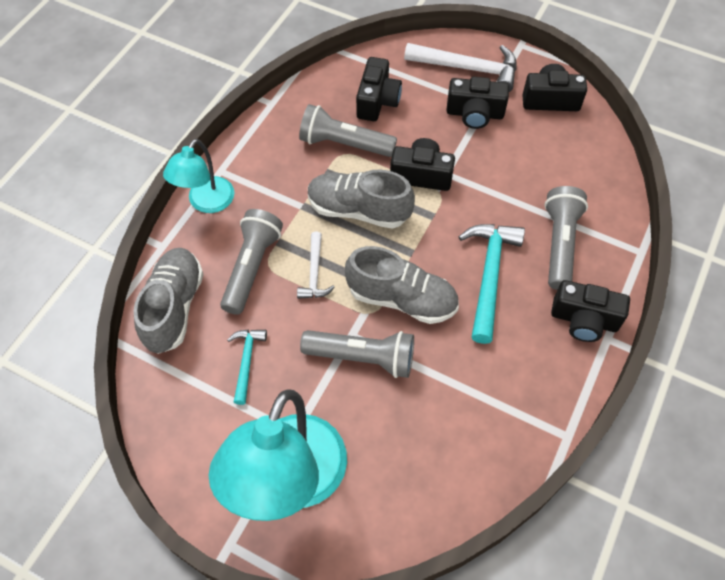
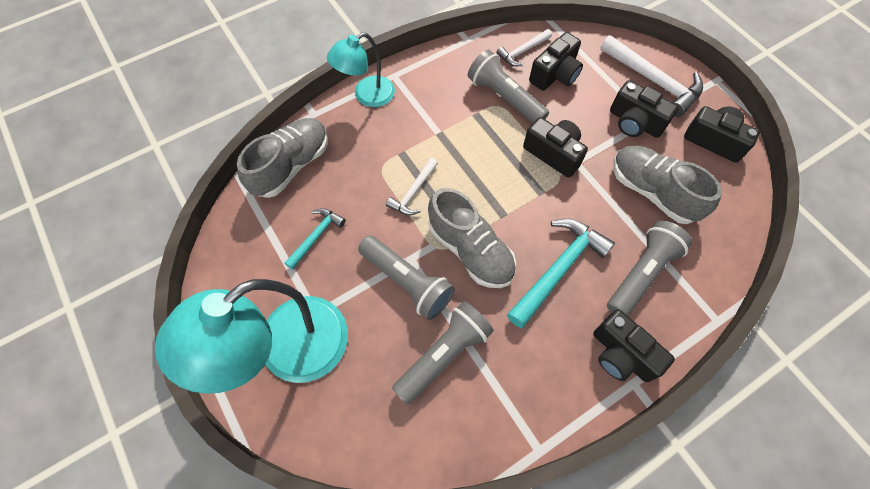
camera: 30 degrees right, 5 degrees up
(252, 267) = (368, 163): grey flashlight -> grey flashlight (444, 355)
(333, 92) = (523, 51): none -> white hammer
(358, 210) = (481, 158): grey shoe -> grey shoe (652, 192)

